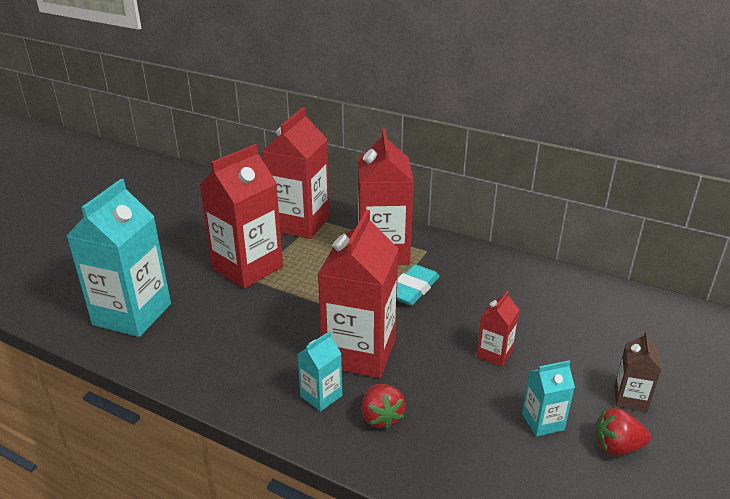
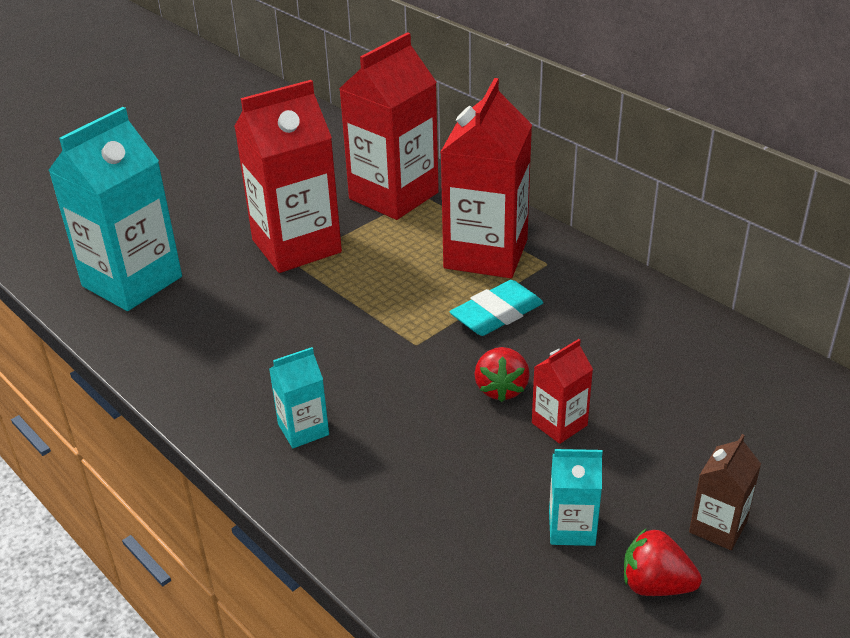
camera: 20 degrees right, 5 degrees up
(359, 353) = (379, 385): red carton -> none
(381, 417) = (363, 473): red strawberry -> red strawberry (501, 389)

